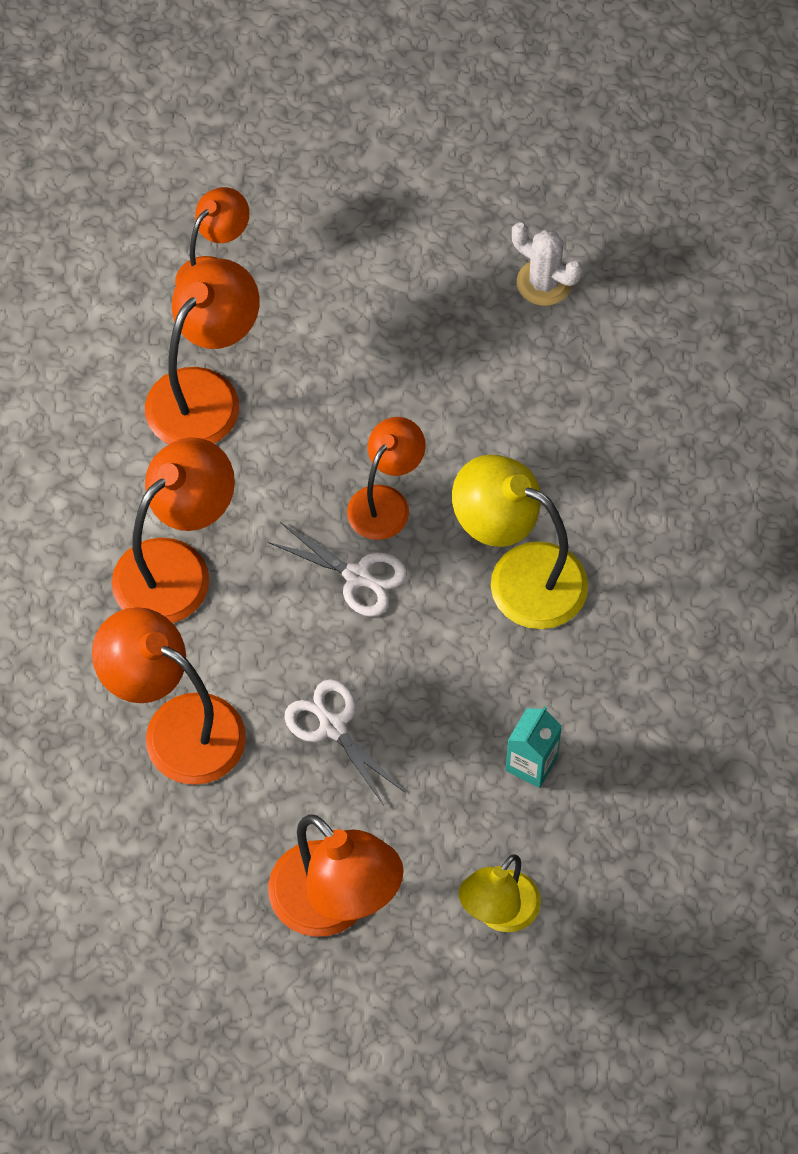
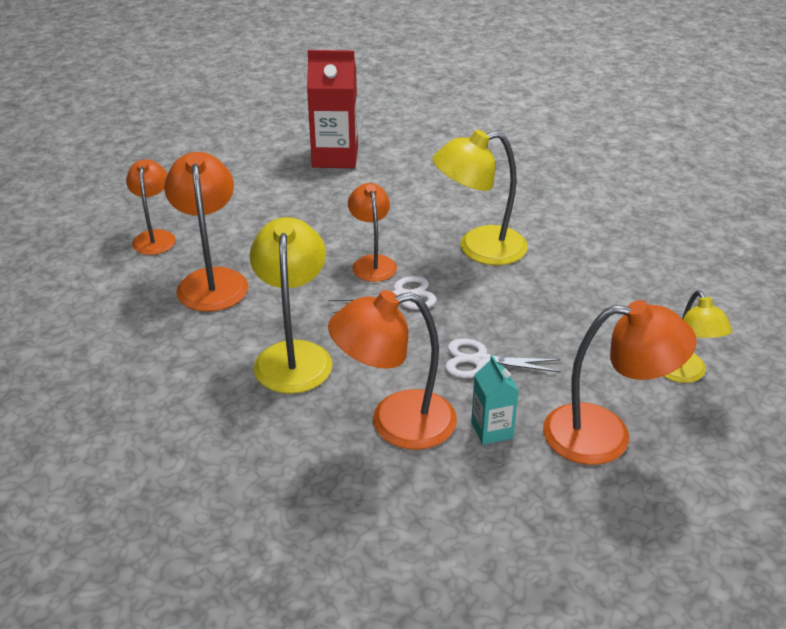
camera: 45 degrees left, 25 degrees down
(176, 567) = (294, 355): orange lamp -> yellow lamp
(531, 763) = (597, 307): turquoise carton -> turquoise carton (492, 430)
(544, 283) = (335, 157): white cactus -> red carton

